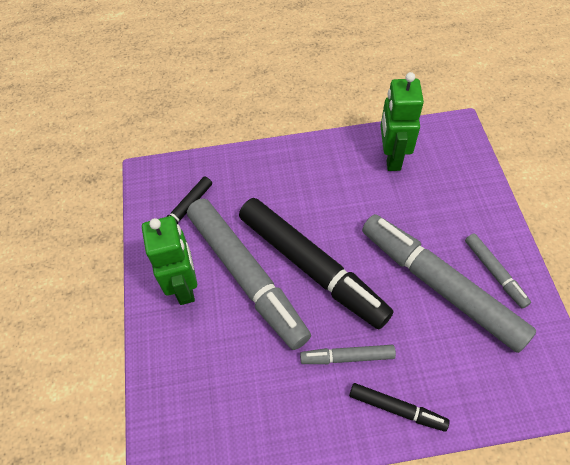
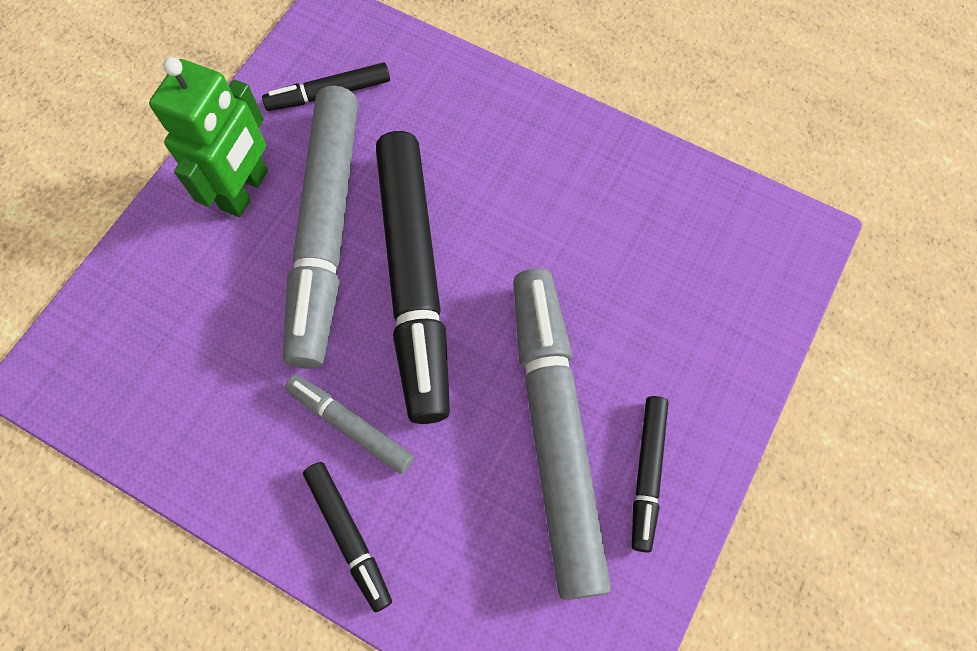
camera: 35 degrees right, 10 degrees up
(391, 157) = (663, 210): green robot -> none
(494, 273) = (647, 473): grey marker -> black marker

